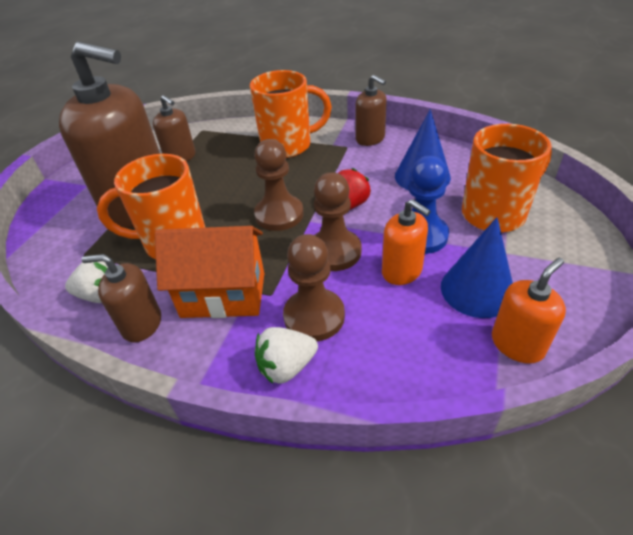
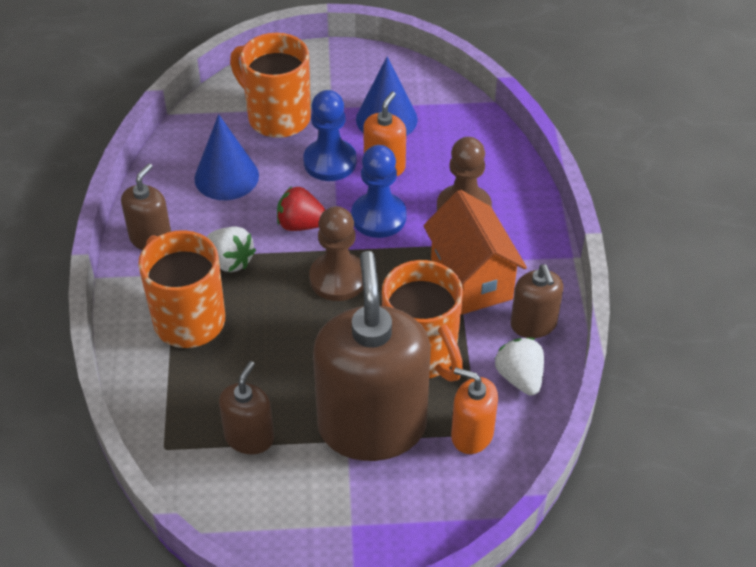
camera: 115 degrees left, 5 degrees up
(286, 367) = (520, 210): white strawberry -> white strawberry (230, 261)
(334, 252) = (378, 217): brown pawn -> blue pawn
(517, 344) = (433, 94): orange soap dispenser -> orange soap dispenser (472, 434)

